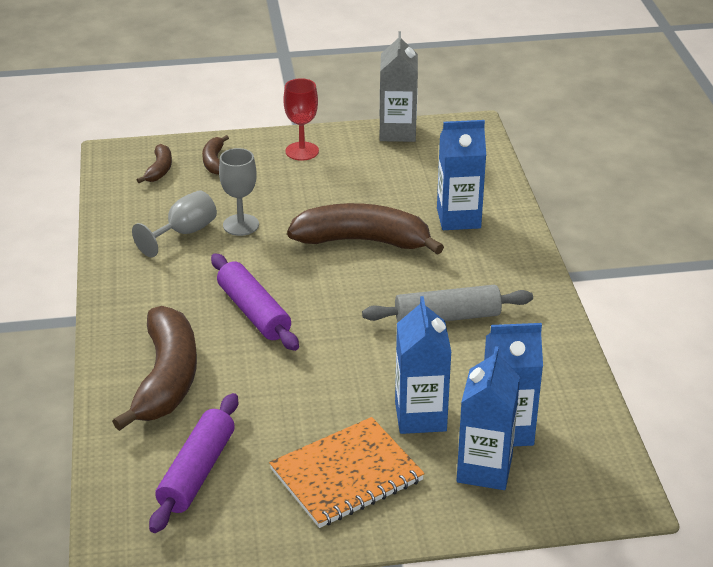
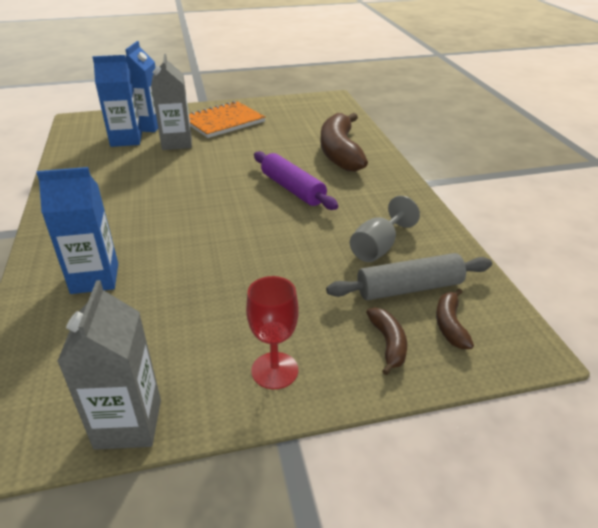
camera: 175 degrees right, 0 degrees up
(197, 472) = (304, 120): purple rolling pin -> none
(241, 225) = (325, 258): grey goblet -> none
(363, 241) = (201, 249): brown banana -> none
(420, 416) = (177, 143): blue carton -> grey carton
(447, 317) = (141, 192): grey rolling pin -> grey rolling pin (409, 288)

